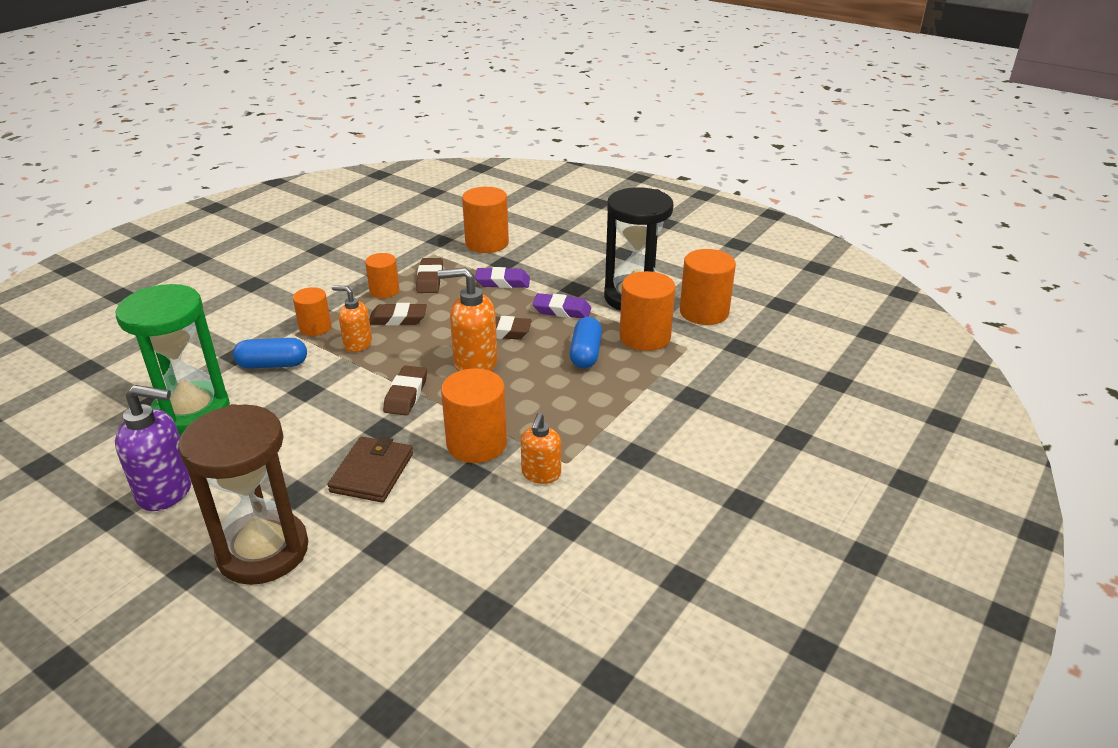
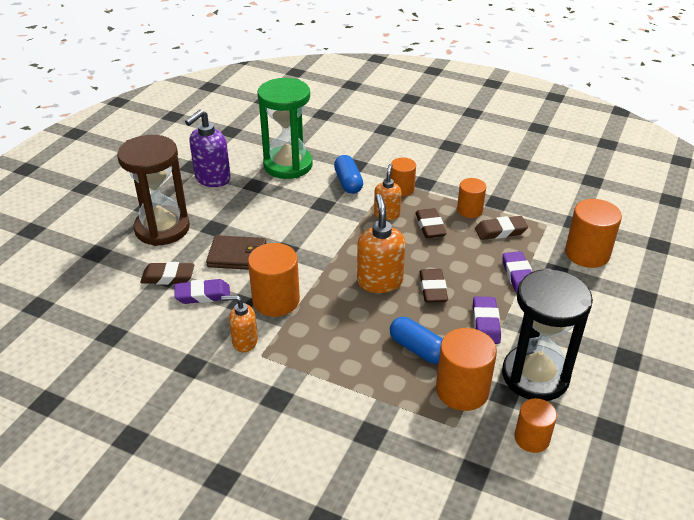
camera: 80 degrees right, 5 degrees up
(166, 491) = (212, 179): purple soap dispenser -> purple soap dispenser turned 45 degrees clockwise
(406, 394) = (328, 252): brown eraser -> brown eraser (168, 277)
(440, 509) = (203, 295): none -> purple eraser
(585, 353) = (418, 349): blue capsule -> blue capsule turned 45 degrees clockwise
(704, 312) = (532, 438): orange cylinder -> orange cylinder, size x0.63

